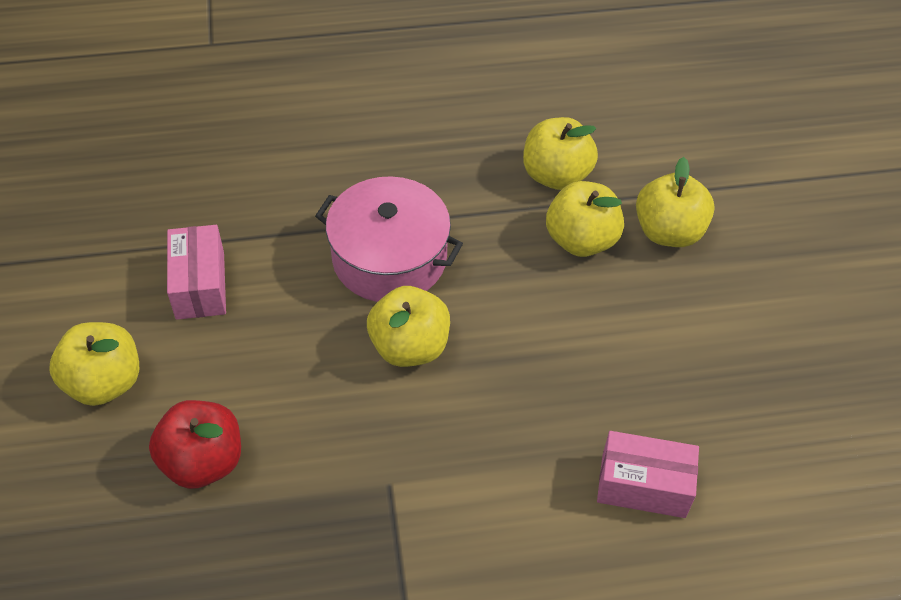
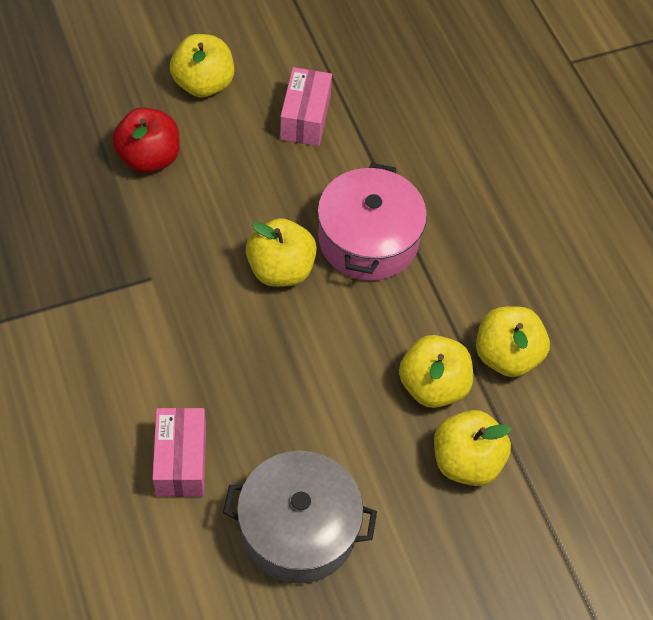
camera: 75 degrees right, 5 degrees up
(200, 285) = (305, 118): pink box -> pink box turned 60 degrees counterclockwise
(732, 385) = (298, 528): none -> grey pot

